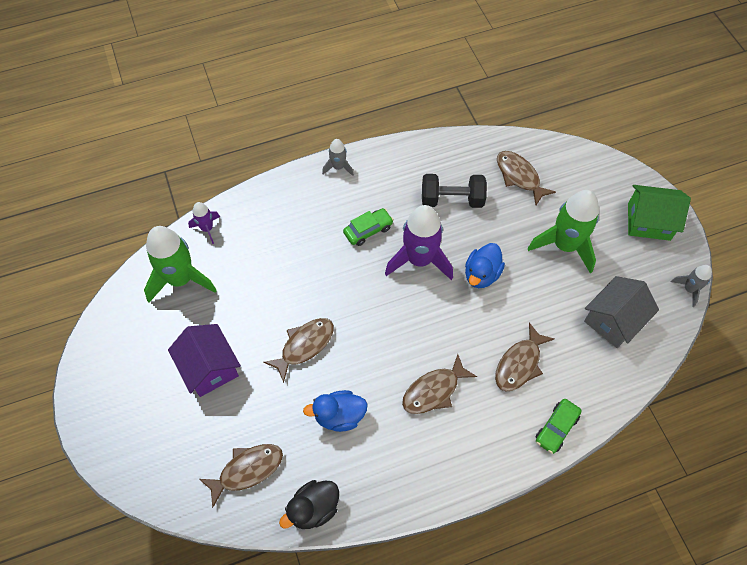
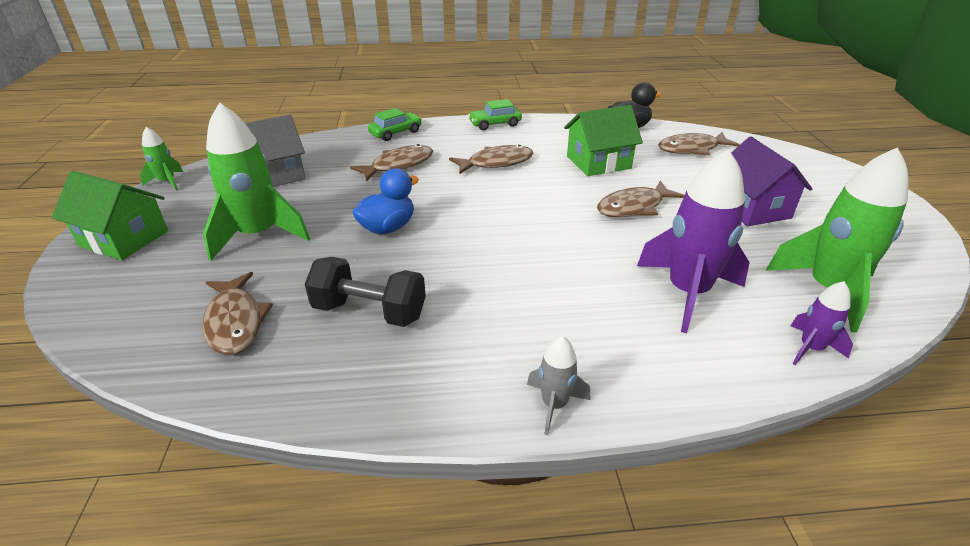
camera: 165 degrees left, 25 degrees down
(339, 416) = (598, 162): blue duck -> green house
(368, 230) = (524, 297): green car -> green car (495, 124)
(419, 260) = (461, 253): purple rocket -> purple rocket (687, 292)
(689, 289) = (167, 182): grey rocket -> green rocket

